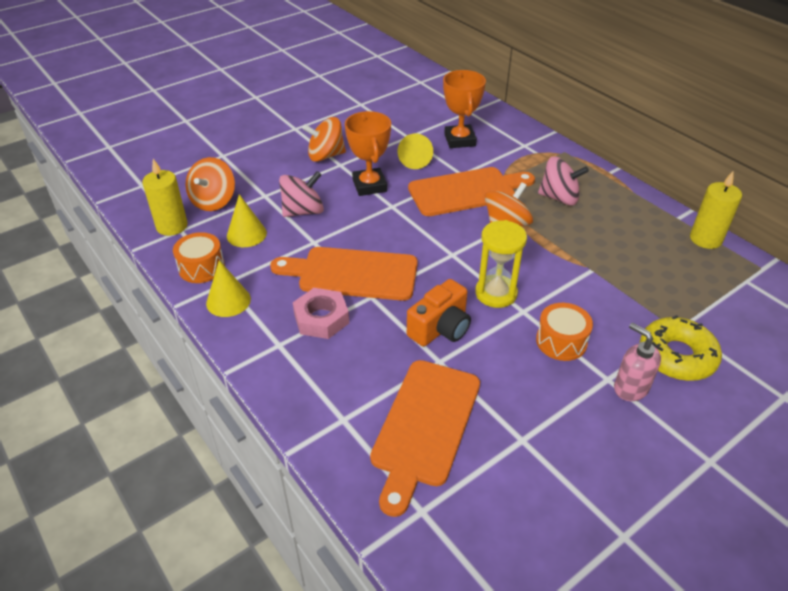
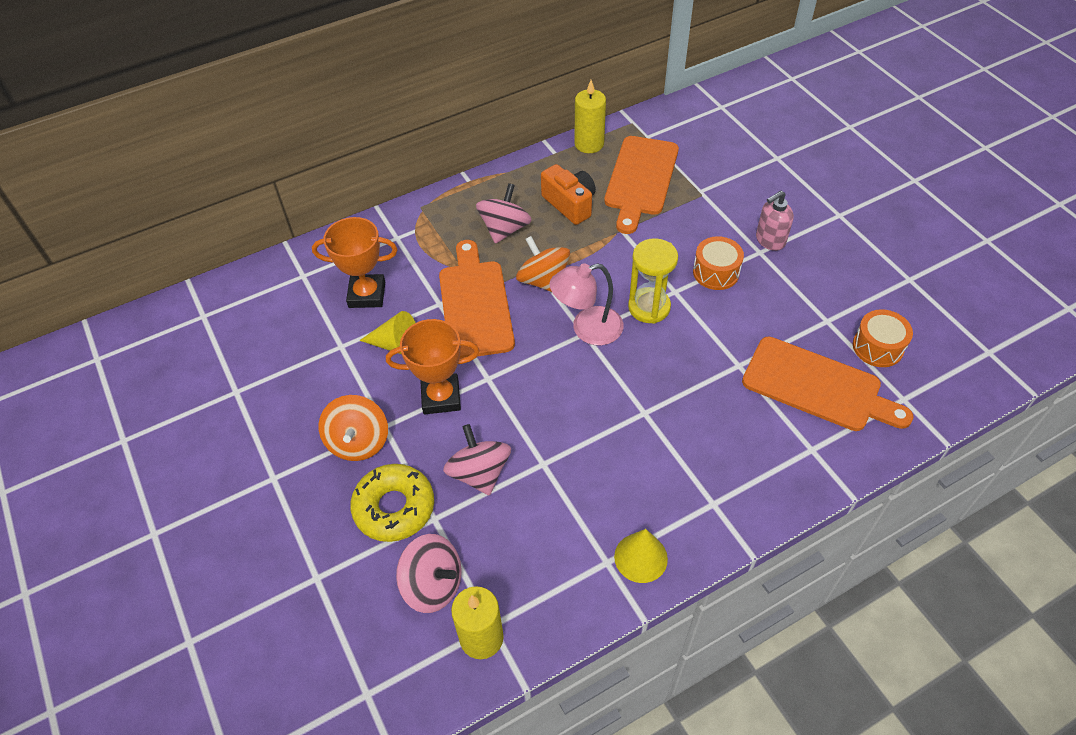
camera: 80 degrees left, 10 degrees up
(201, 267) = (575, 592): orange drum -> orange drum (877, 347)
(213, 201) = (433, 584): orange spinning top -> pink spinning top
(246, 234) = (516, 540): yellow cone -> none
(321, 318) = (676, 461): pink nut -> none
(352, 273) = (605, 427): orange cutting board -> orange cutting board (640, 179)
(440, 328) = (695, 358): orange camera -> orange camera (570, 204)
(457, 255) = (587, 329): none -> pink lamp
(676, 356) = (734, 203): yellow donut -> yellow donut (394, 507)

